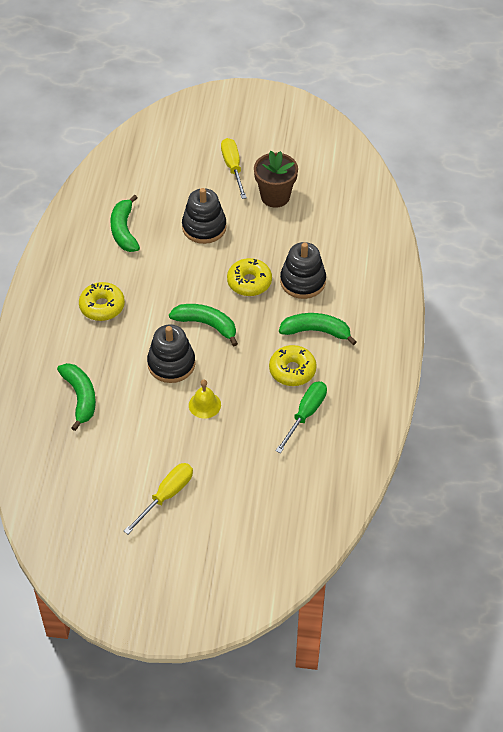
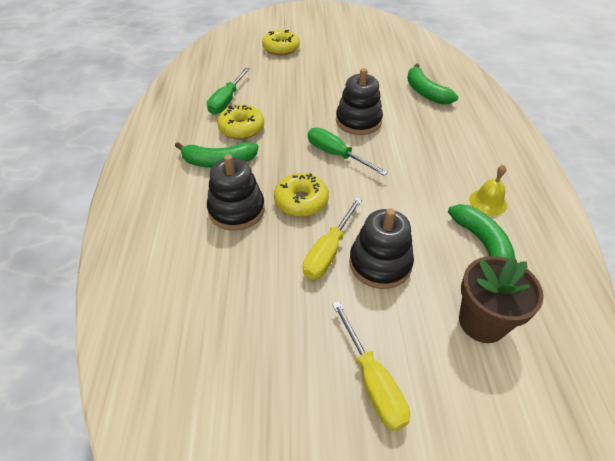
camera: 170 degrees right, 5 degrees down
(102, 306) = (452, 158): yellow donut -> yellow donut (281, 49)
(166, 496) = (328, 50): yellow screwdriver -> yellow screwdriver (328, 251)
(204, 405) = (317, 98): yellow bell -> yellow bell (488, 202)
(206, 325) = (336, 155): green banana -> green screwdriver
(275, 196) = (289, 331): brown flower pot -> brown flower pot (482, 322)

